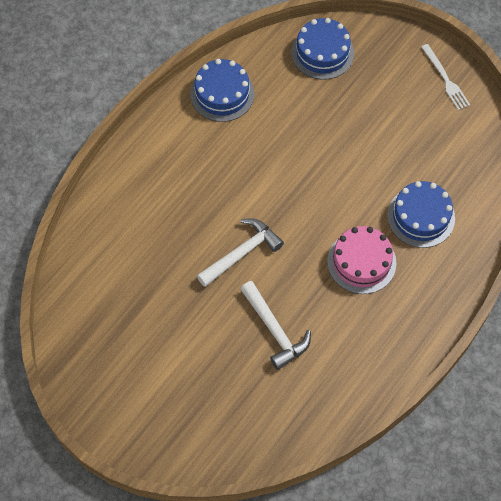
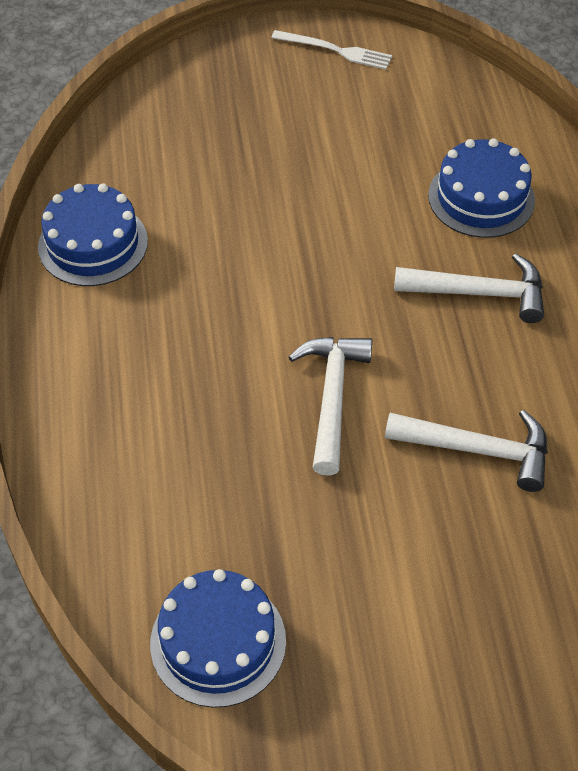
camera: 45 degrees left, 10 degrees down
(322, 53) = (166, 117): blue cake -> blue cake (218, 641)
(361, 262) = (479, 293): pink cake -> white hammer

